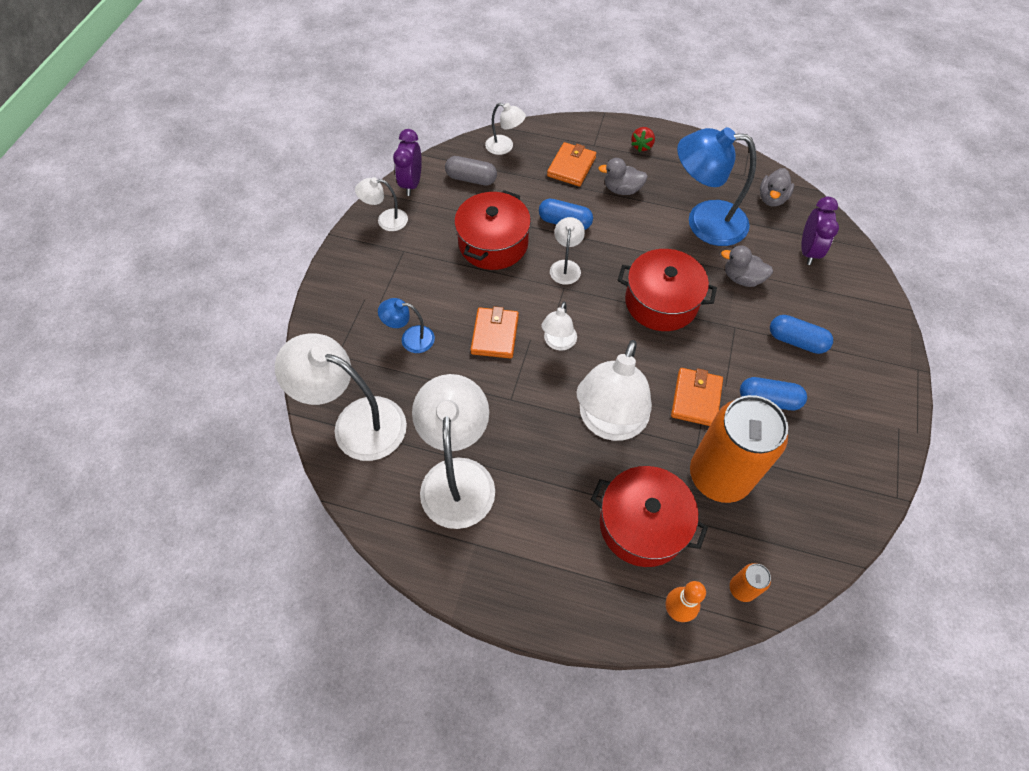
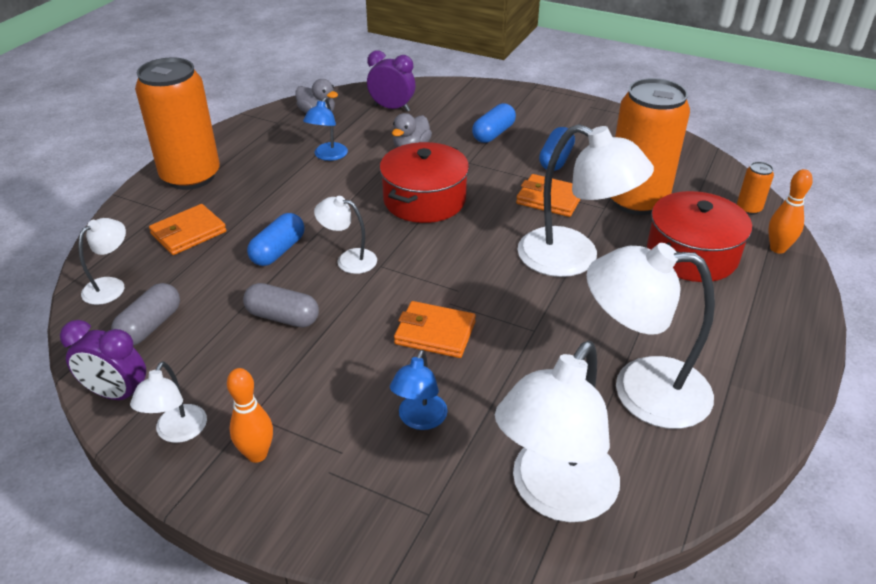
camera: 80 degrees left, 20 degrees down
(373, 261) = (257, 454): none -> orange bowling pin
(493, 243) = (283, 317): red pot -> grey capsule
(558, 343) = (460, 281): white lamp -> none
(571, 167) = (188, 233): orange wallet -> orange wallet turned 75 degrees counterclockwise
(622, 189) = (250, 200): grey duck -> none
(642, 146) = (191, 176): red strawberry -> orange can
(704, 222) = (328, 156): blue lamp -> blue lamp, size x0.50

